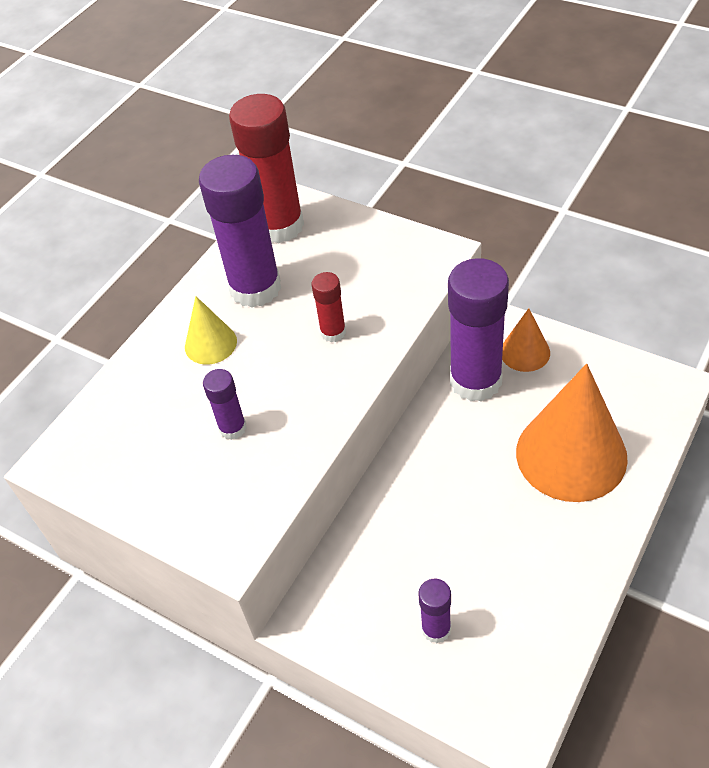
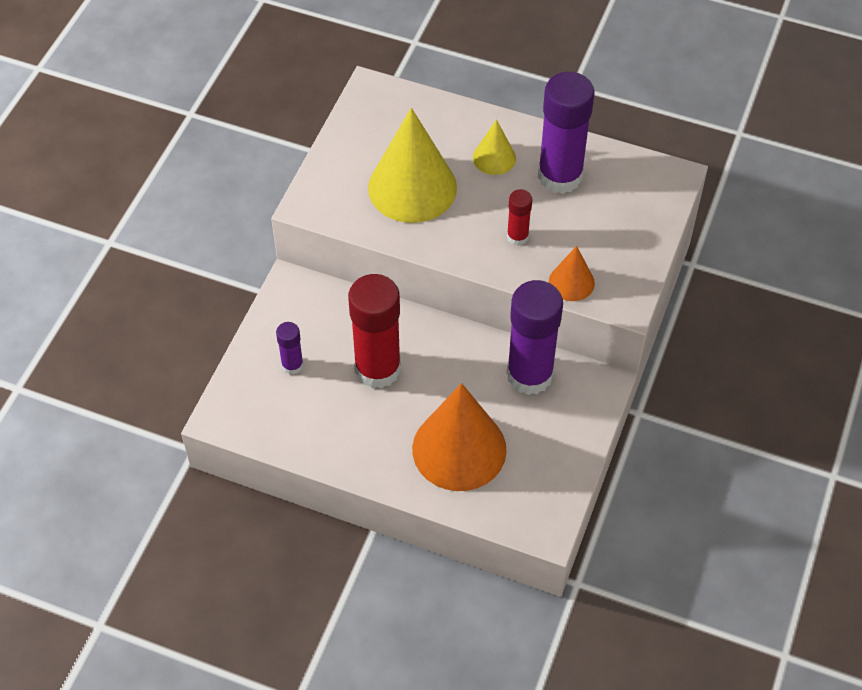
camera: 75 degrees right, 5 degrees up
(232, 428) = (412, 187): purple glue stick -> yellow cone
(279, 226) = (639, 180): red glue stick -> red glue stick (377, 369)
(525, 352) = (569, 411): orange cone -> orange cone (571, 282)

